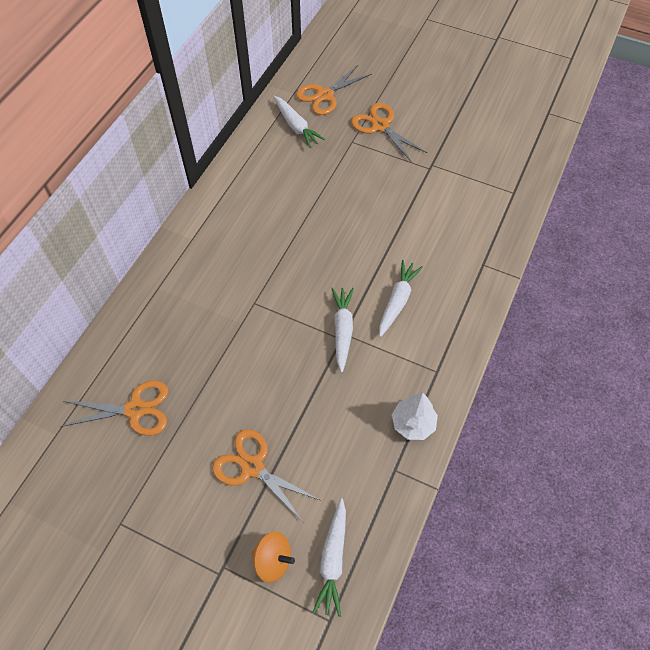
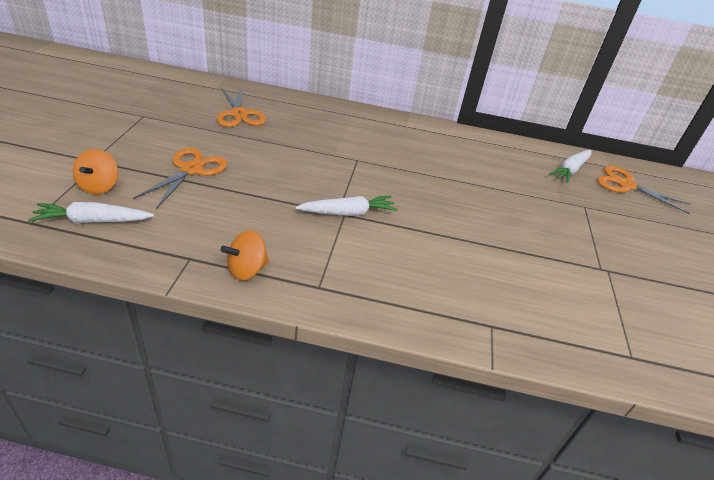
camera: 70 degrees right, 20 degrees down
(380, 126) = (625, 225): orange scissors -> none
(397, 301) = (400, 250): white carrot -> none
(413, 424) = (247, 270): white tree -> orange spinning top

